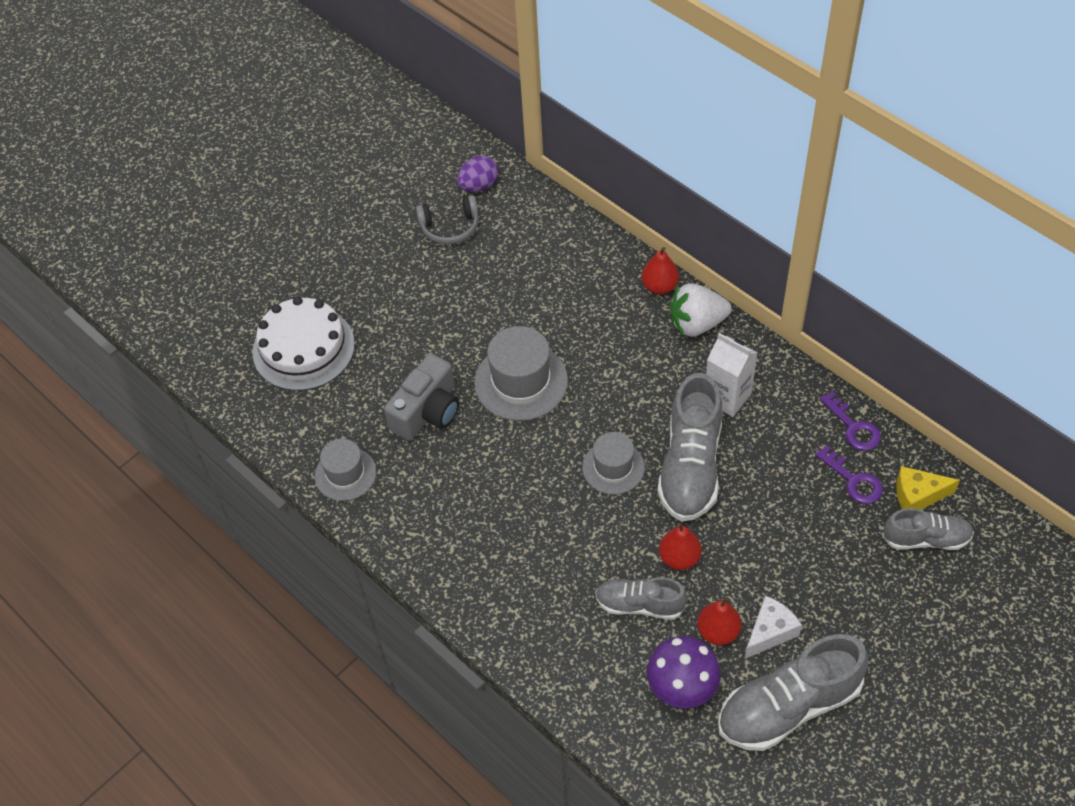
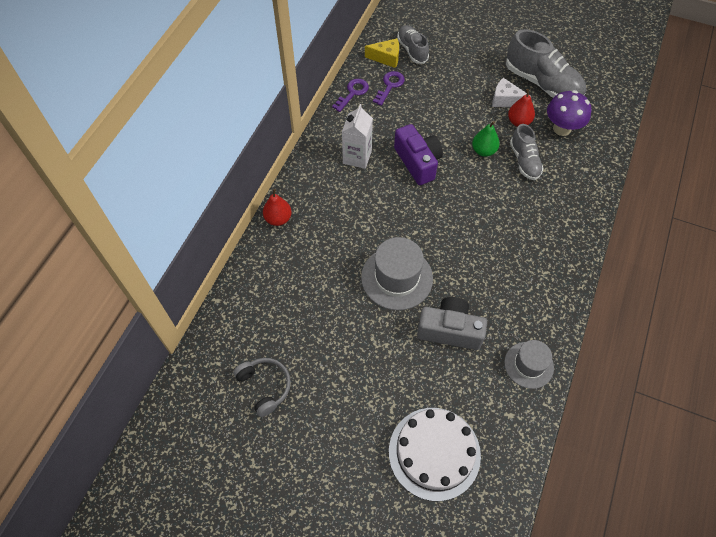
camera: 115 degrees left, 5 degrees up
(479, 186) = (211, 381): purple egg -> none
(613, 467) = (439, 201): grey hat -> none
(679, 558) = (483, 151): red pear -> green pear
(690, 466) = (418, 162): grey shoe -> purple camera
(697, 324) = (304, 188): white strawberry -> none
(917, 496) = (386, 58): yellow cheese -> yellow cheese turned 60 degrees counterclockwise

